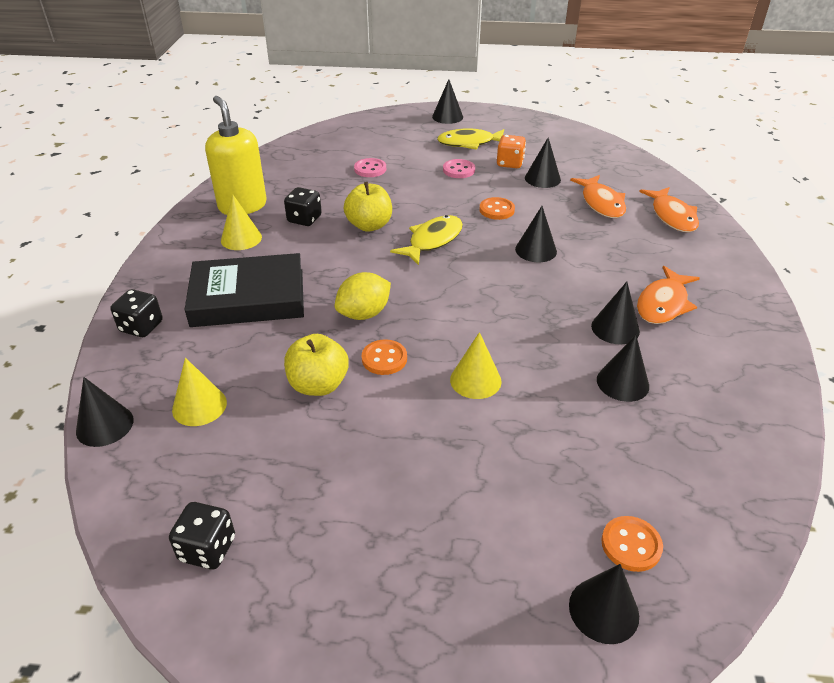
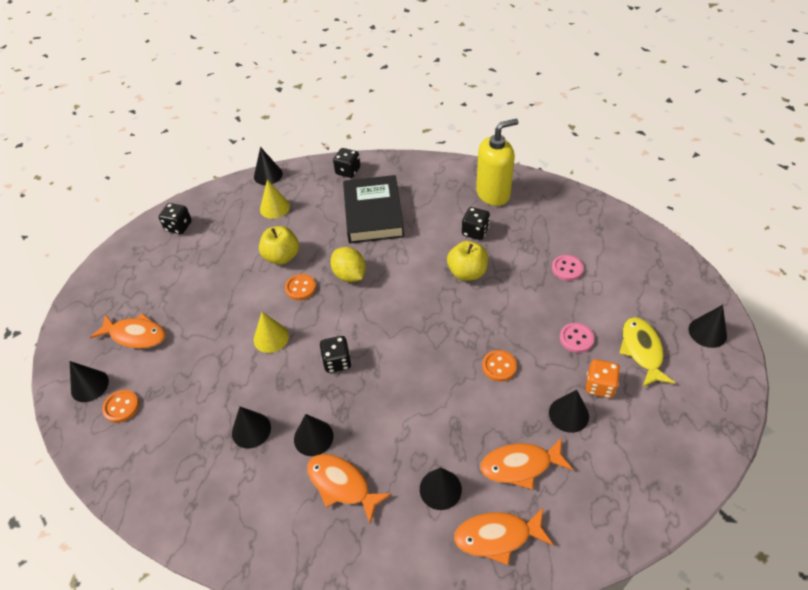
camera: 95 degrees right, 10 degrees up
(241, 238) = (446, 200): yellow cone -> none
(432, 240) = (444, 315): yellow fish -> none
(485, 561) = (135, 335): none -> orange fish
(507, 316) = (337, 362): none -> black dice
(536, 250) = (429, 392): black cone -> black cone (440, 489)

